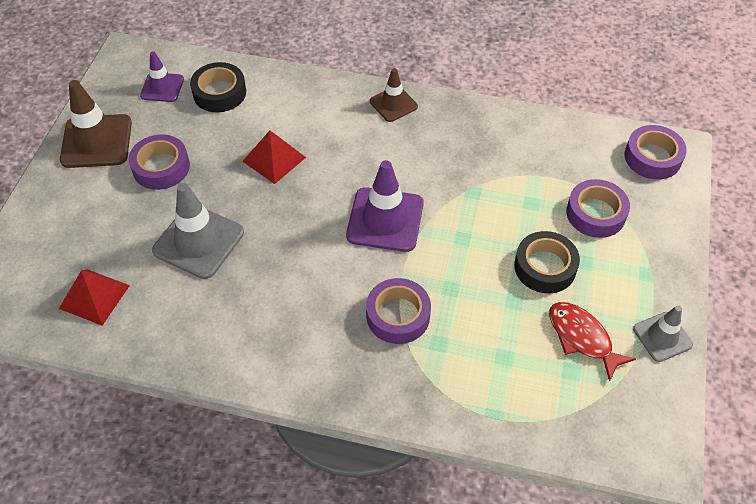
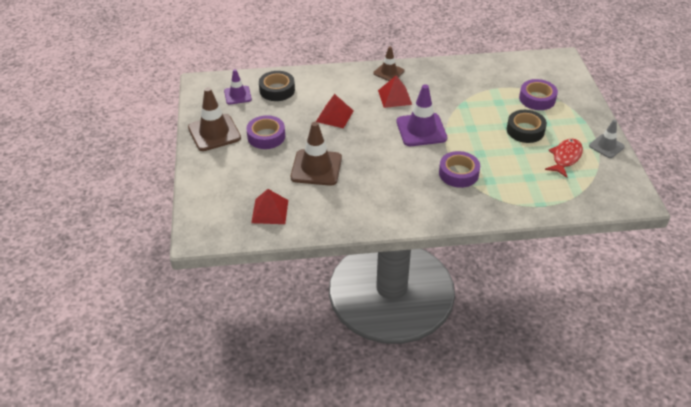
camera: 20 degrees left, 10 degrees down
(198, 241) = (316, 168): grey traffic cone -> brown traffic cone
(378, 150) = (394, 97): none -> red pyramid
(582, 338) = (565, 158): red fish -> red fish turned 90 degrees clockwise
(652, 157) = (551, 65): purple tape -> none

